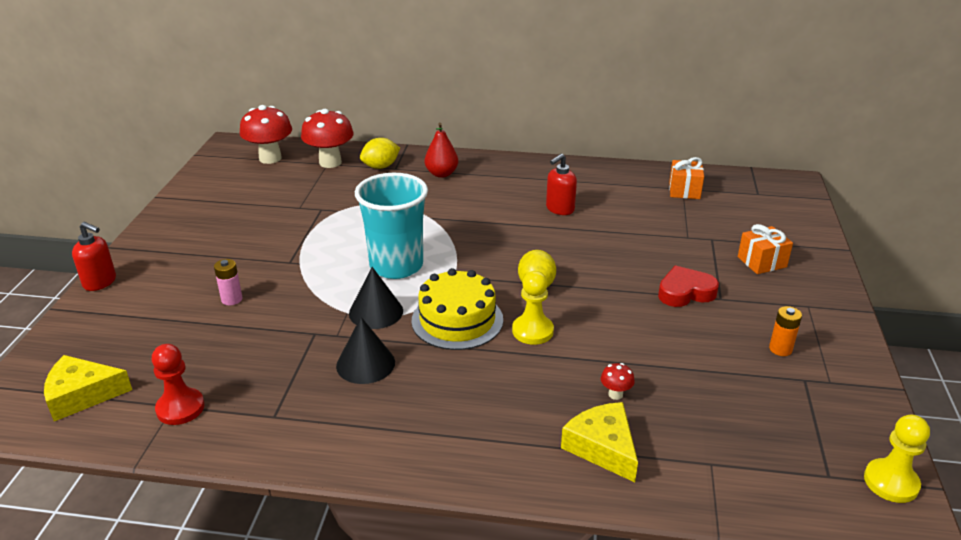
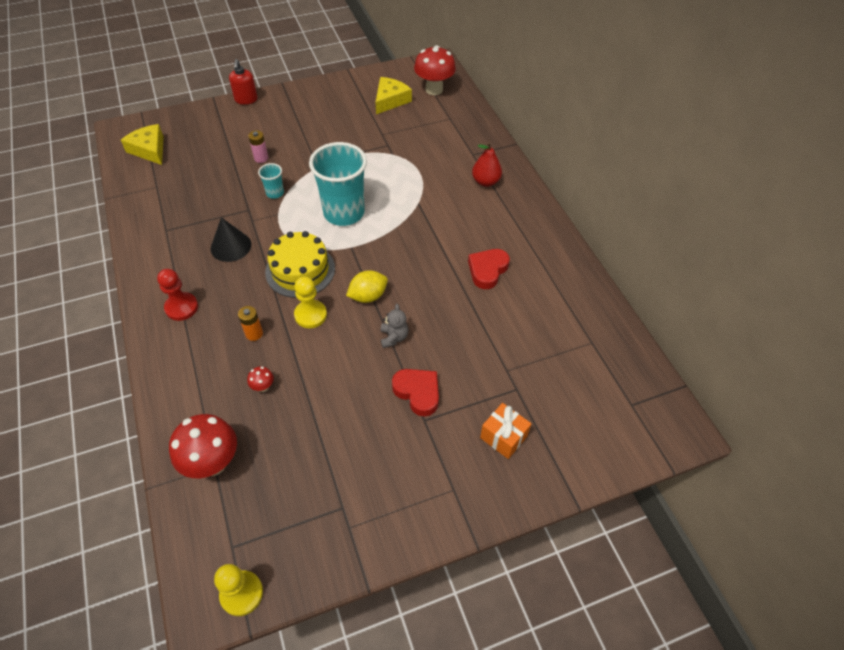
camera: 60 degrees right, 20 degrees up
(180, 408) = (155, 190): red pawn -> red pawn (181, 307)
(308, 305) = (275, 193): none -> turquoise cup
(330, 162) = (453, 119): red mushroom -> red mushroom (213, 463)
(376, 312) = (286, 227): black cone -> none
(381, 166) = (468, 146): yellow lemon -> none
(559, 209) = (487, 270): red soap dispenser -> red heart
(602, 447) = (205, 397): yellow cheese -> yellow cheese (390, 100)
(605, 286) = (394, 337): none -> grey teddy bear
(684, 190) = (589, 345): orange gift -> none
(780, 349) = (375, 481): orange battery -> orange battery (254, 333)

